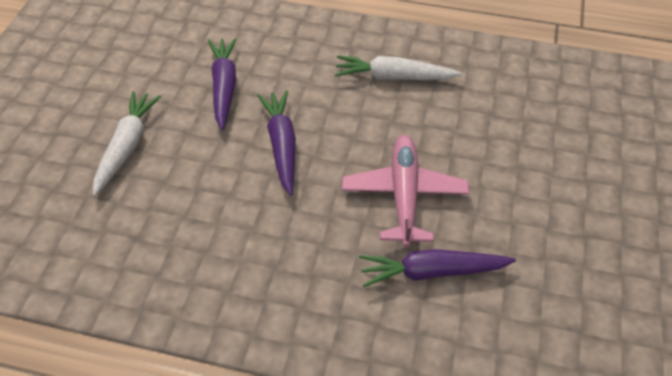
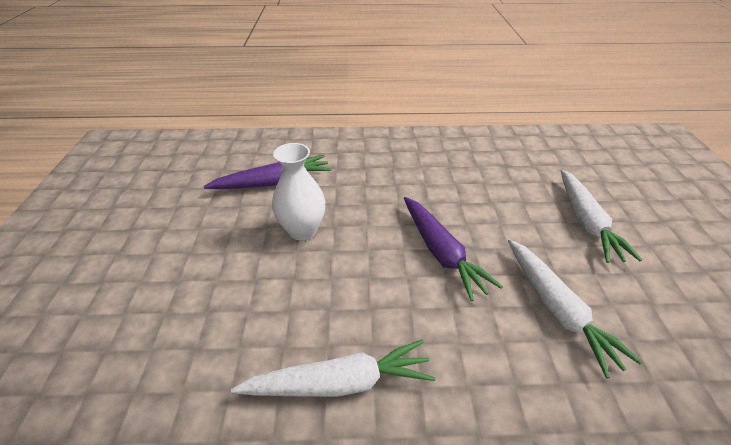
camera: 165 degrees right, 10 degrees down
(224, 87) = (557, 309): purple carrot -> white carrot
(404, 195) = (302, 230): pink plane -> white vase

